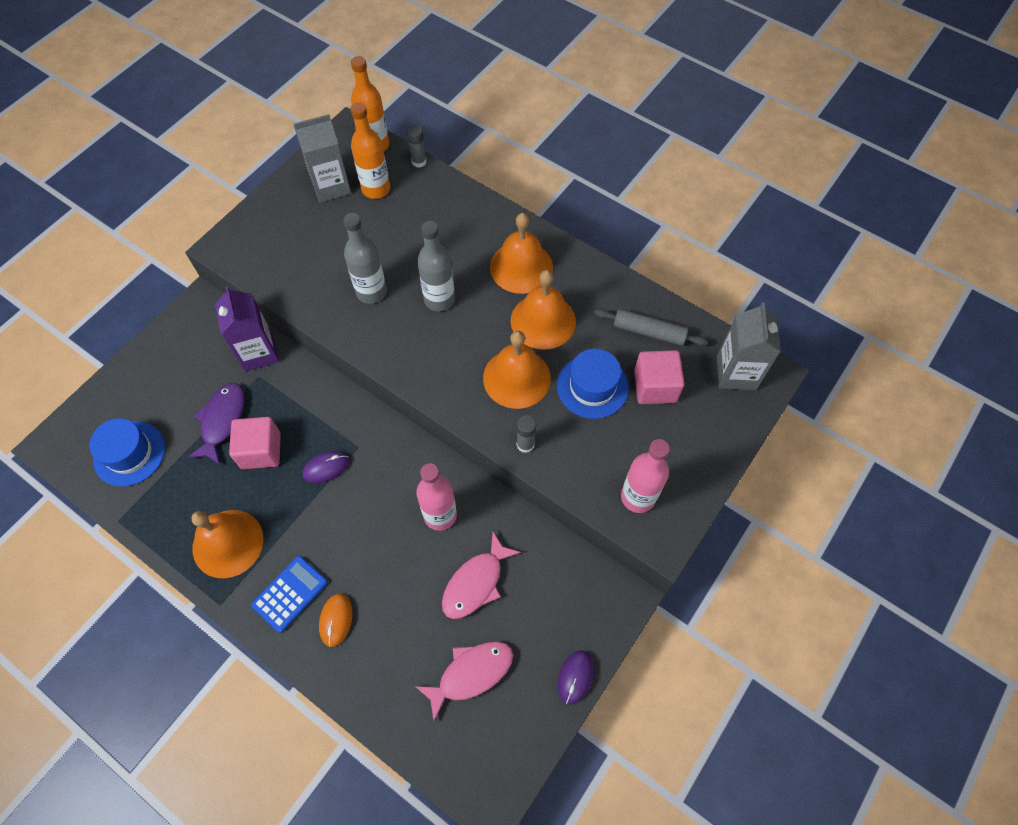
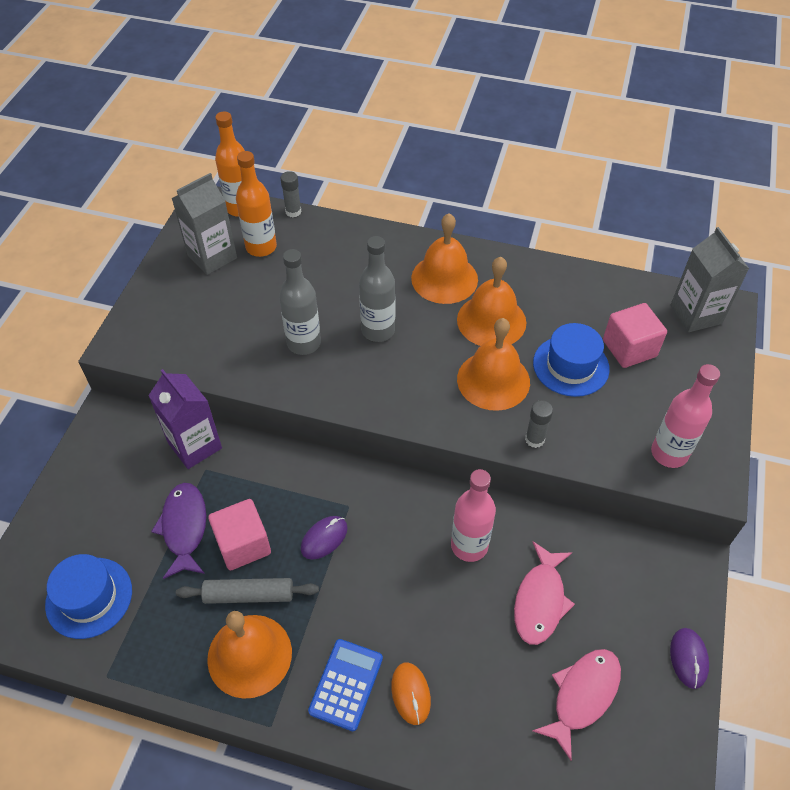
camera: 20 degrees left, 10 degrees down
(649, 331) = (597, 301): grey rolling pin -> grey rolling pin (249, 595)

